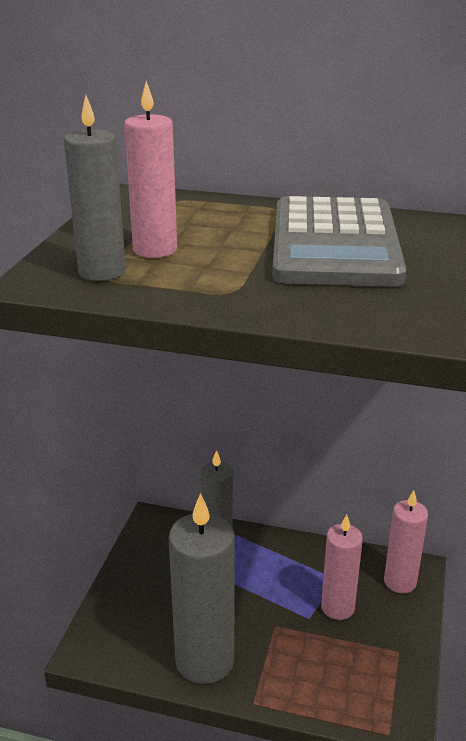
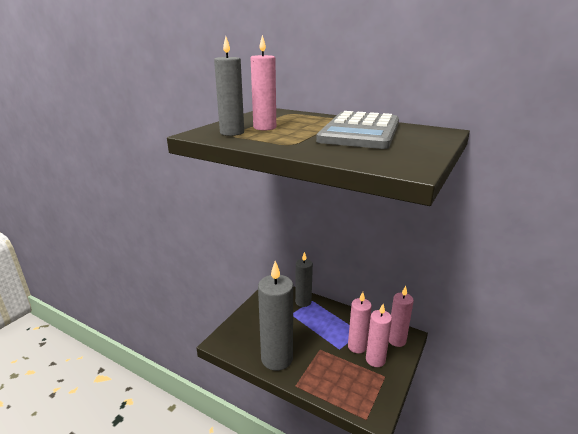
camera: 15 degrees right, 5 degrees down
(375, 625) = (375, 360): none -> pink candle

